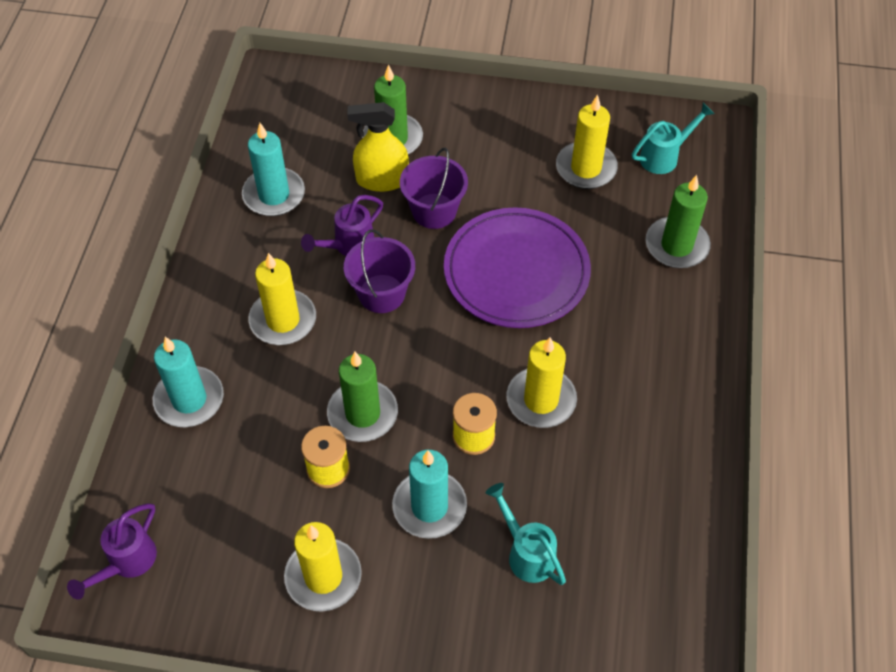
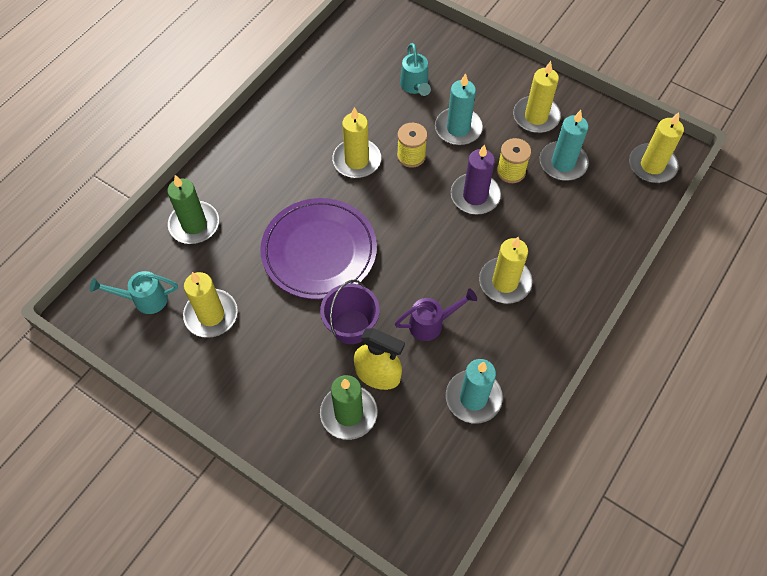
camera: 155 degrees left, 5 degrees up
(126, 563) = (652, 165): purple watering can -> yellow candle
(189, 399) = (589, 250): turquoise candle -> turquoise candle (563, 163)
(362, 413) = (475, 196): green candle -> purple candle
(381, 293) = (424, 274): purple bucket -> none

